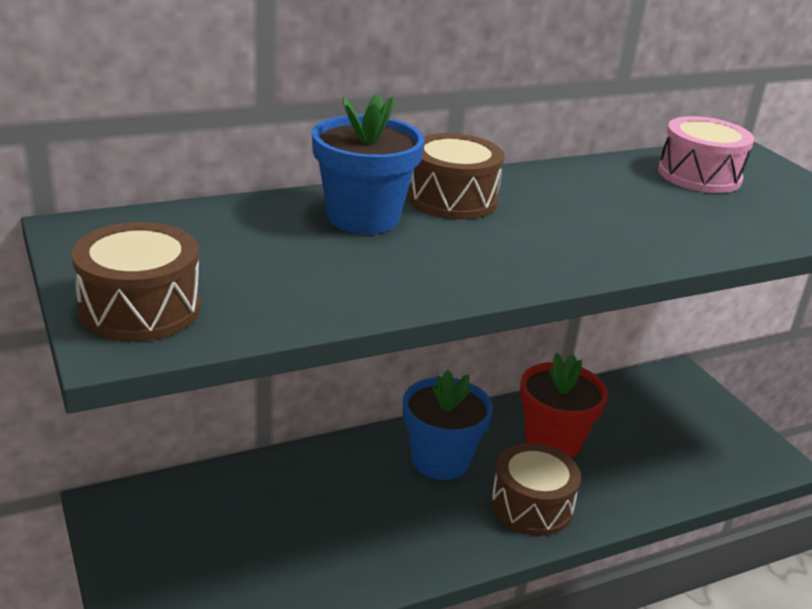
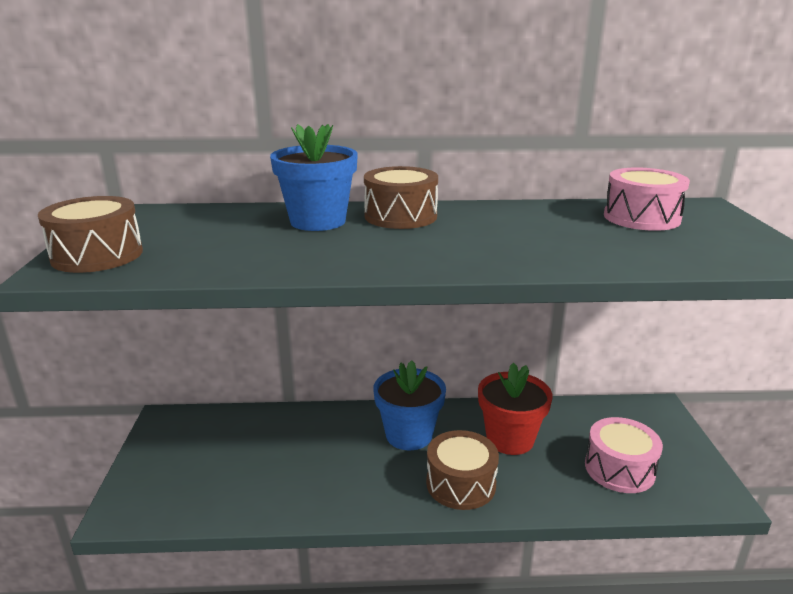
camera: 25 degrees right, 5 degrees down
(677, 452) = (619, 469): none -> pink drum

